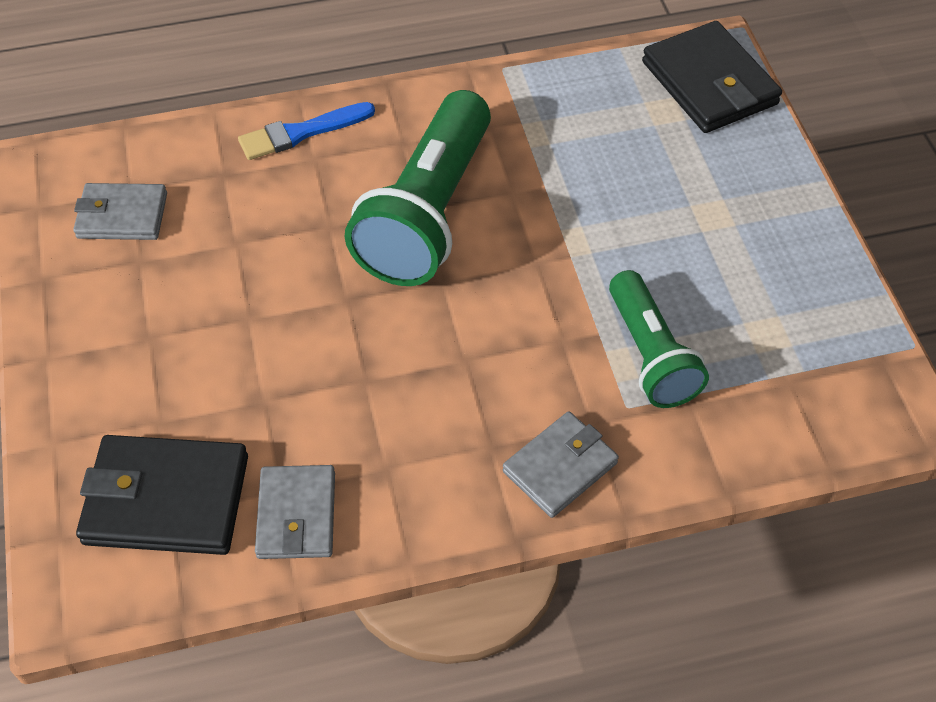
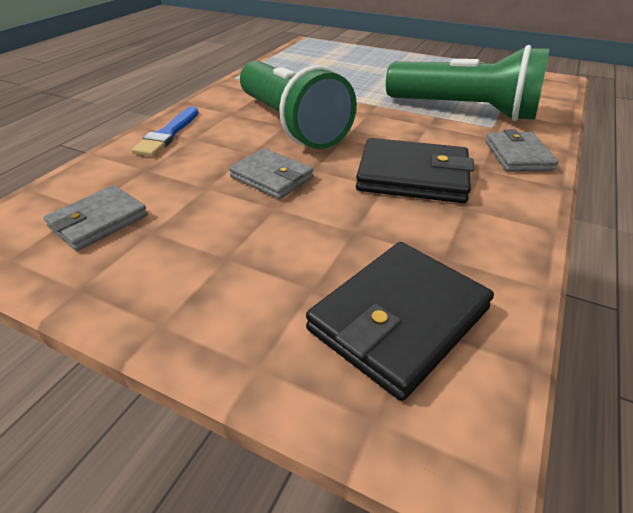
camera: 50 degrees left, 15 degrees down
(296, 515) = (475, 258): grey wallet -> grey wallet (271, 177)
(650, 355) = (464, 110): green flashlight -> green flashlight, size x1.64
(709, 83) = (324, 50): black wallet -> black wallet (412, 176)

